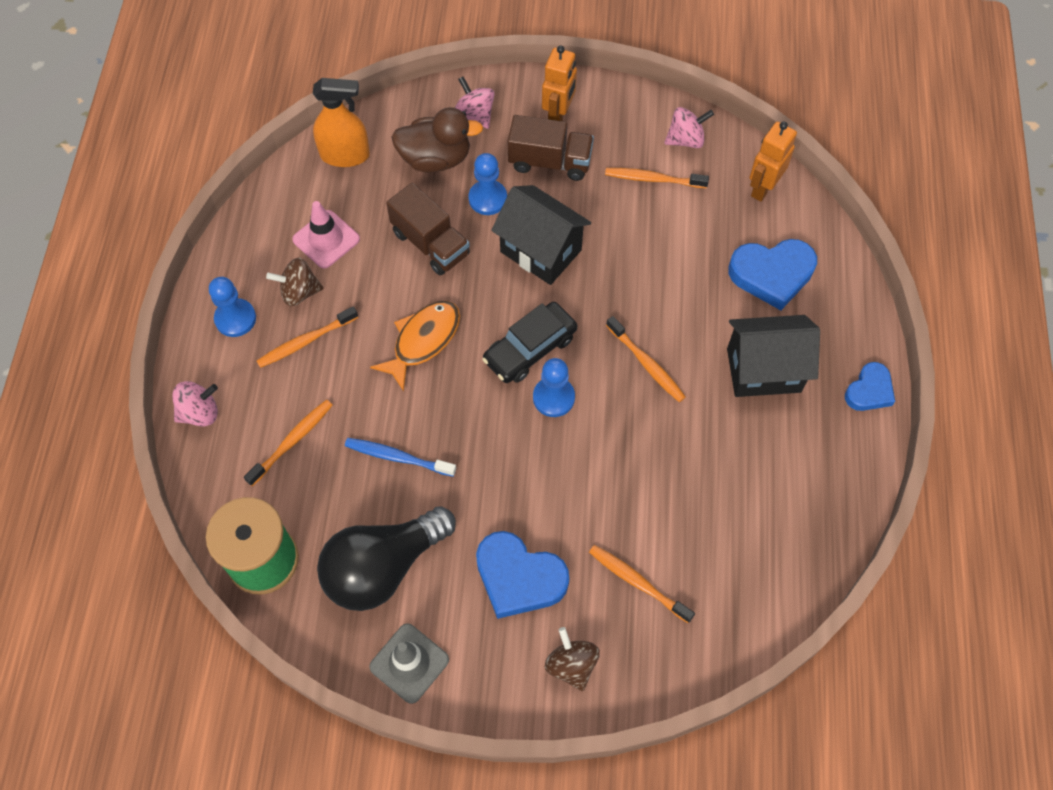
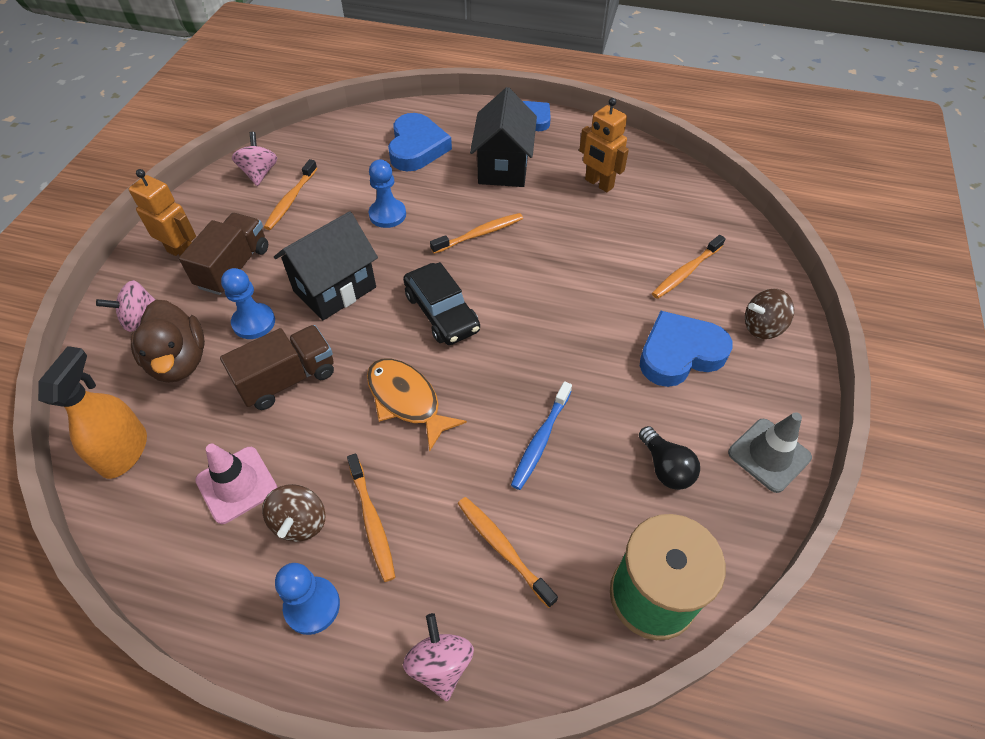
camera: 80 degrees left, 10 degrees down
(383, 567) = (666, 467): black light bulb -> black light bulb, size x0.49
(436, 159) = (179, 361): brown duck -> brown duck turned 150 degrees clockwise
(519, 577) = (680, 353): blue heart -> blue heart turned 150 degrees counterclockwise
(553, 398) = (499, 302): blue pawn -> blue pawn (387, 215)
(762, 188) = (332, 138): orange robot -> orange robot (598, 184)

